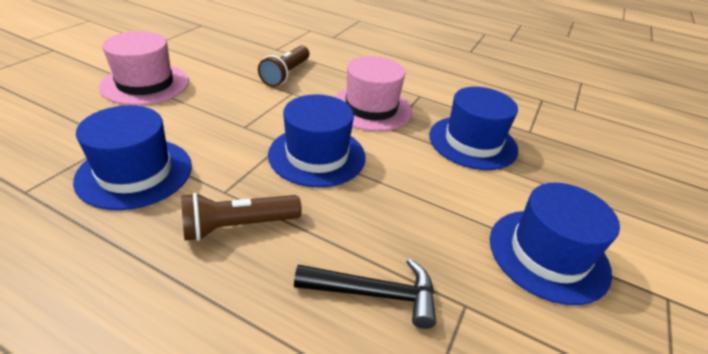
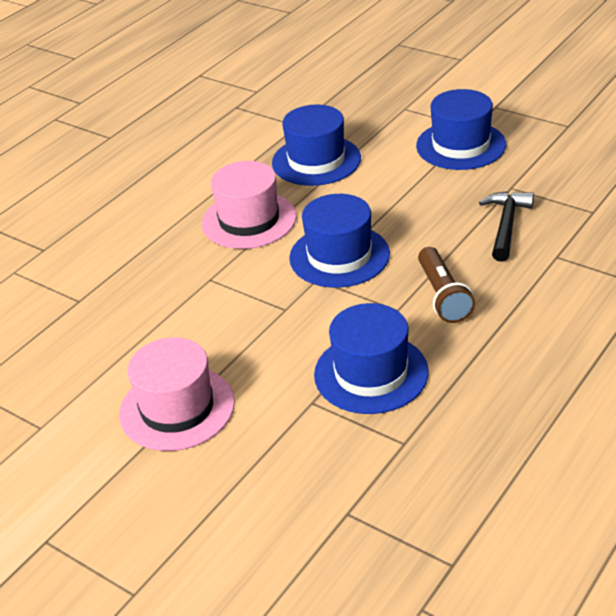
camera: 75 degrees left, 0 degrees up
(286, 74) = (160, 287): brown flashlight -> none

